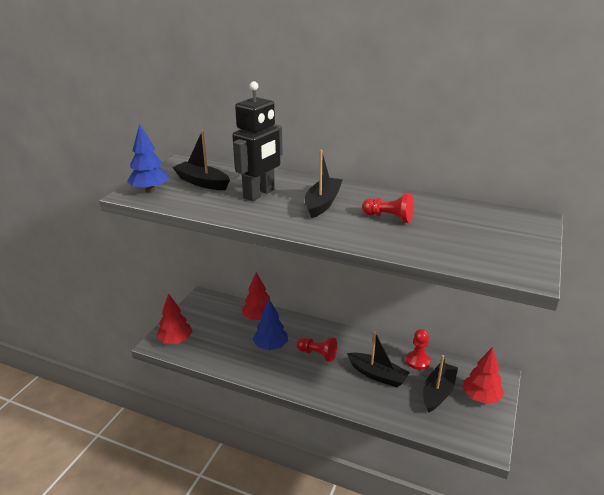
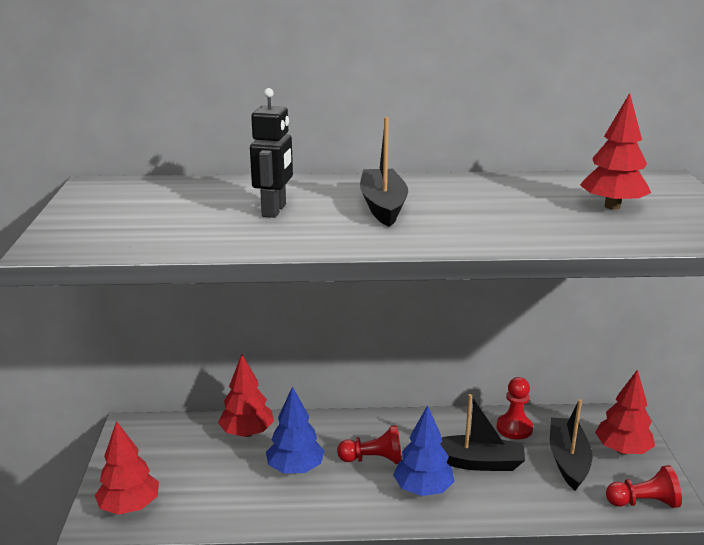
camera: 25 degrees left, 5 degrees down
(150, 190) = (80, 235): blue tree -> blue tree (423, 489)
(202, 182) = (162, 211): black boat -> none
(259, 194) = (274, 210): black robot -> black robot, size x0.66
(389, 218) = (493, 207): red pawn -> red pawn (643, 502)
(469, 233) = (612, 206): none -> red tree

